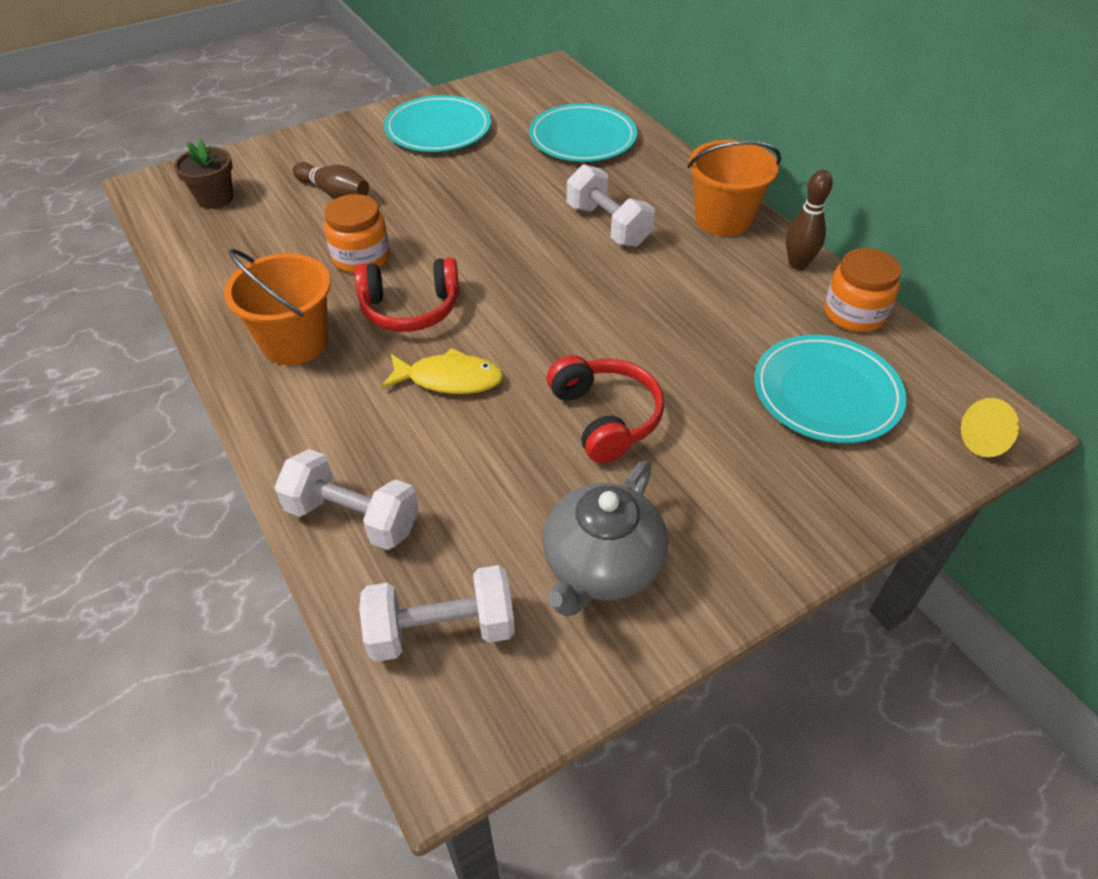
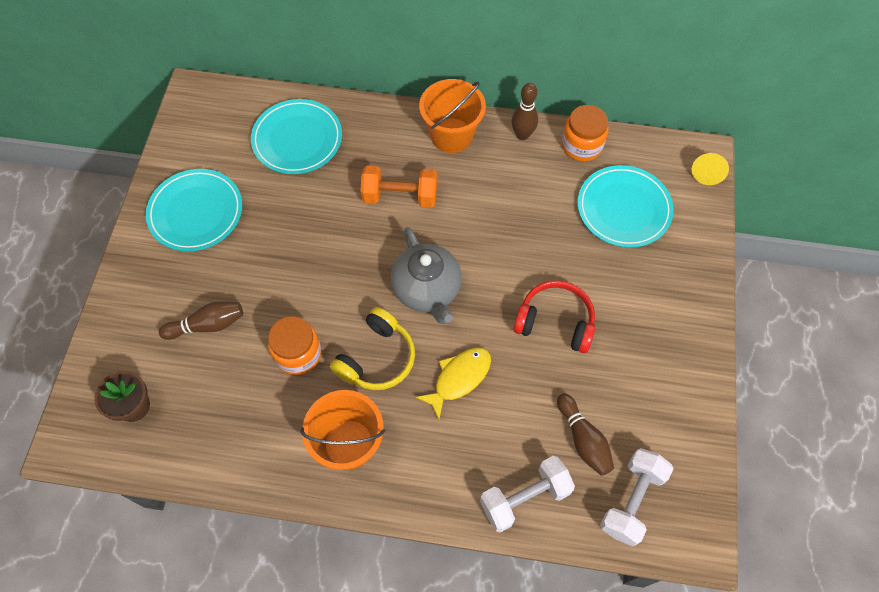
camera: 50 degrees left, 15 degrees up
(410, 309) = (377, 358): red headphones -> yellow headphones
(480, 530) = (583, 439): none -> brown bowling pin
(601, 565) = (648, 399): grey teapot -> grey teapot (427, 290)
(608, 225) = (400, 196): white dumbbell -> orange dumbbell

